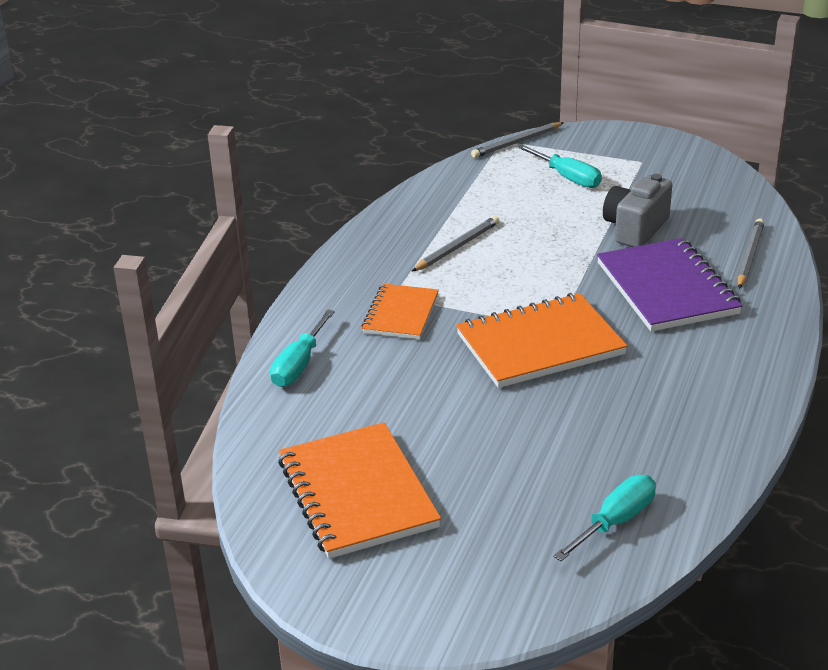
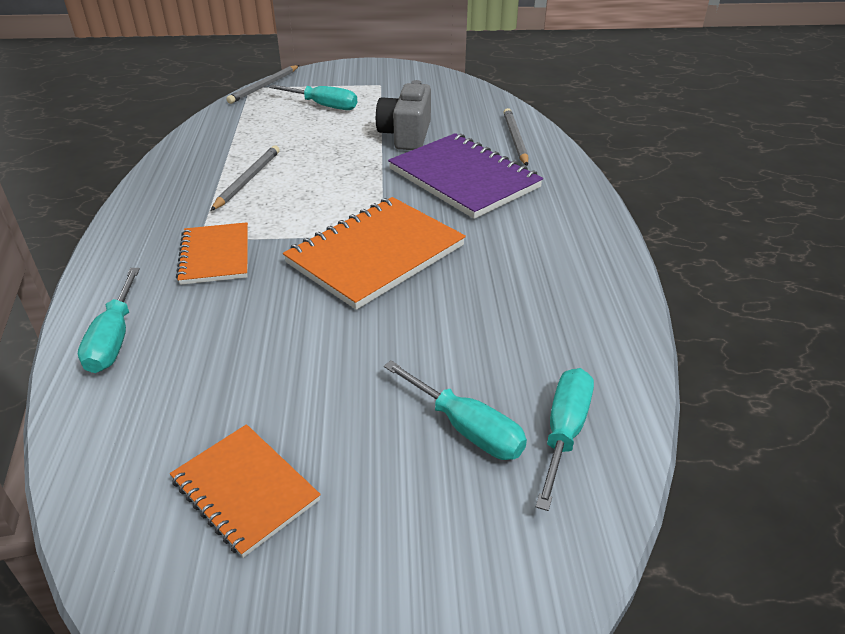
camera: 25 degrees left, 5 degrees up
(357, 493) = (245, 490): orange notebook -> orange notebook, size x0.60
(539, 498) = (466, 428): none -> turquoise screwdriver

